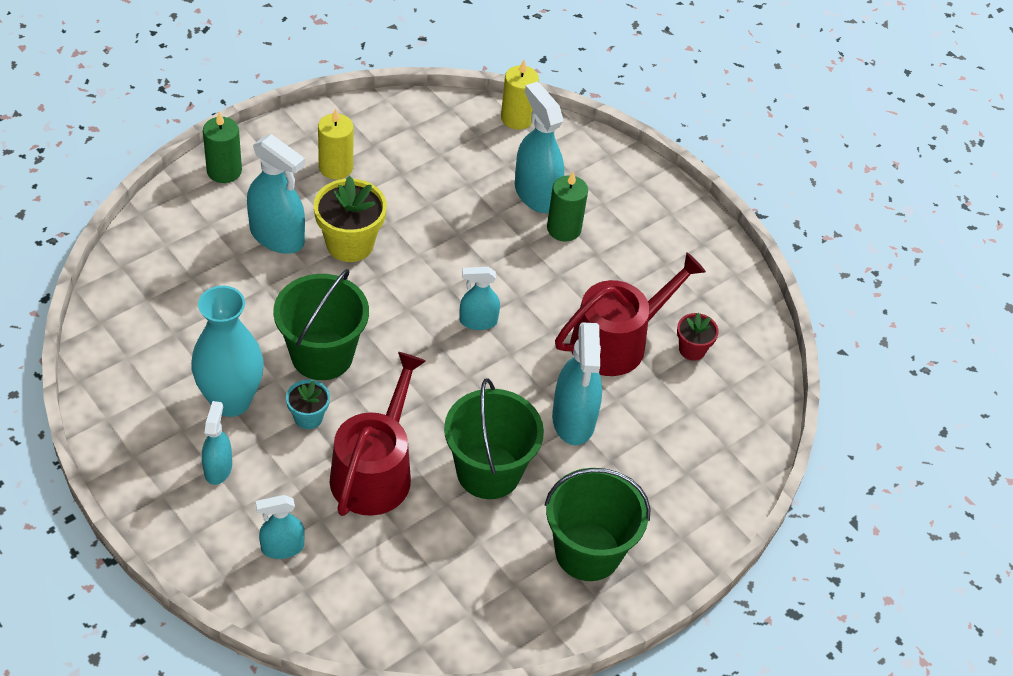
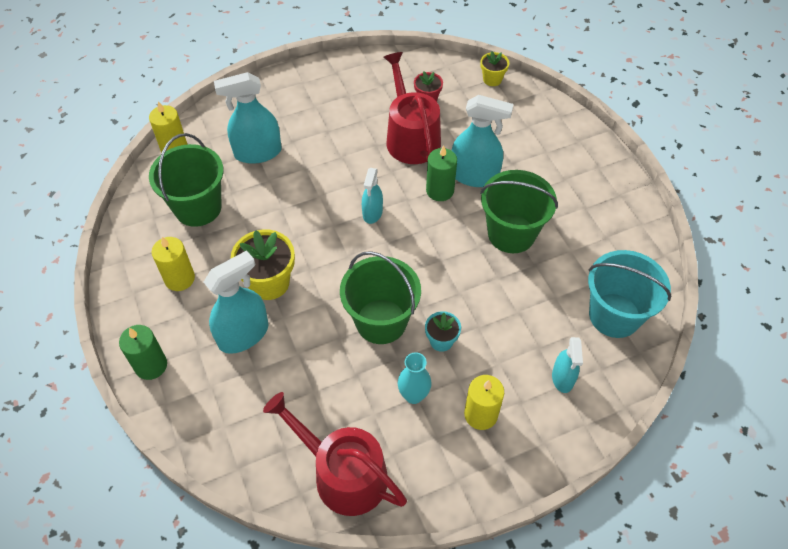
camera: 70 degrees left, 5 degrees up
(218, 468) = (480, 414): turquoise spray bottle -> yellow candle
(231, 401) = (413, 395): turquoise vase -> turquoise vase, size x0.55
(375, 471) = (500, 304): red watering can -> red watering can (343, 473)
(388, 599) = (614, 315): none -> turquoise bucket
(564, 229) = (298, 144): green candle -> green candle (440, 190)
(588, 552) = (585, 191): green bucket -> green bucket (198, 207)
(762, 420) = (492, 79): none -> yellow flower pot

